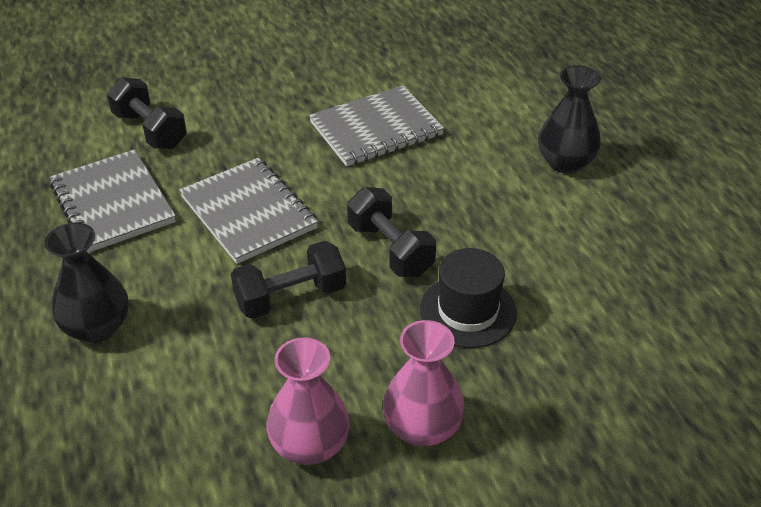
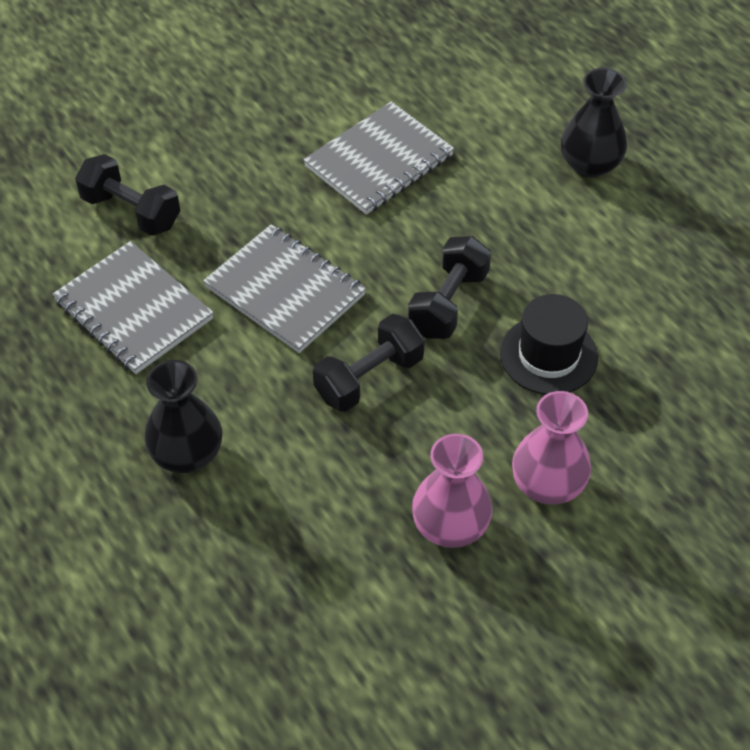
camera: 15 degrees left, 10 degrees up
(390, 249) = (448, 303): black dumbbell -> black dumbbell turned 75 degrees clockwise

